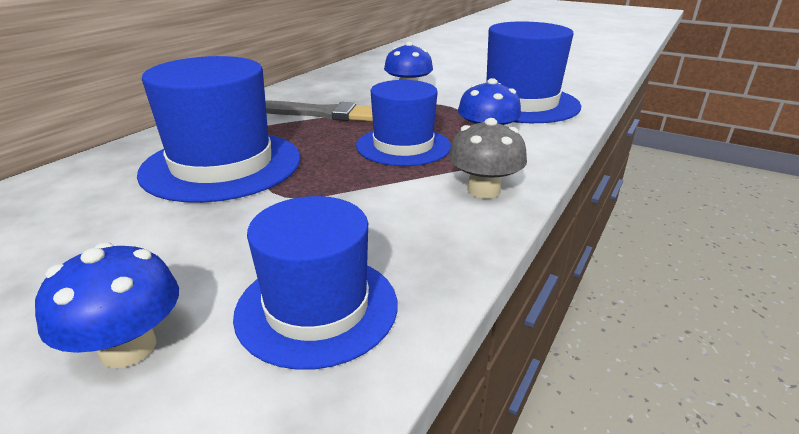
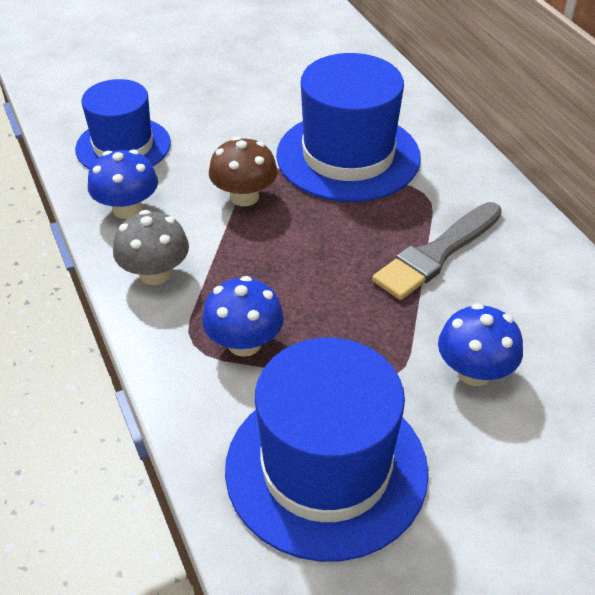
camera: 125 degrees right, 15 degrees up
(128, 348) = (162, 92): blue mushroom -> blue mushroom (127, 209)
(334, 189) = (244, 196): none -> brown mushroom
(403, 146) = (288, 272): blue hat -> none

